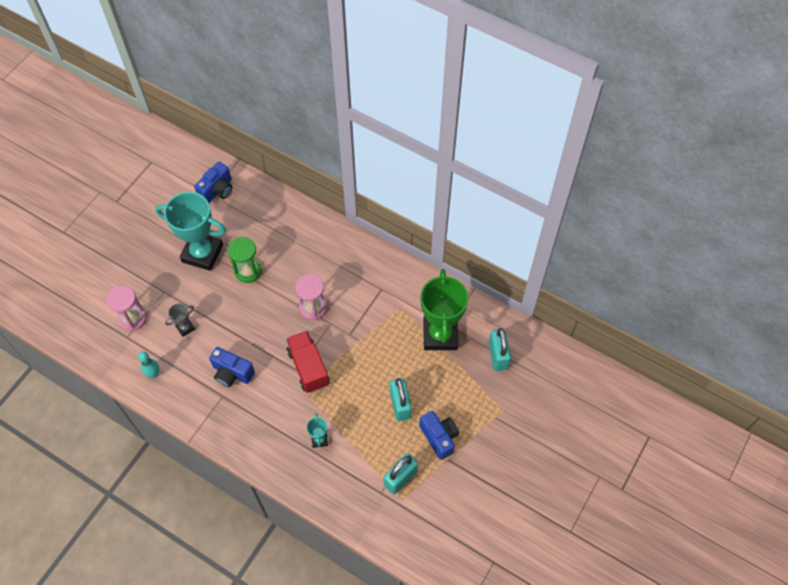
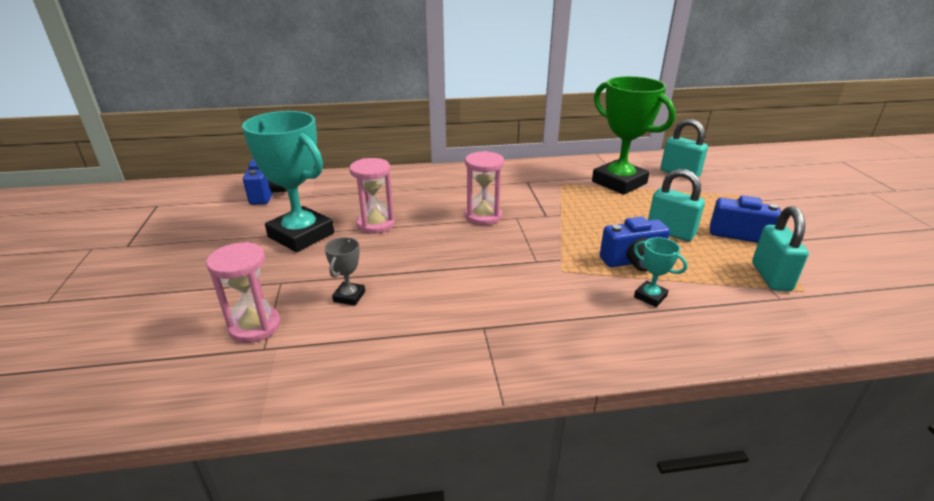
camera: 40 degrees left, 30 degrees down
(153, 373) = (353, 362): turquoise bowling pin -> none
(202, 253) = (301, 235): turquoise trophy -> turquoise trophy turned 60 degrees clockwise
(232, 373) = (466, 301): blue camera -> blue camera (633, 261)
(248, 271) = (376, 224): green hourglass -> pink hourglass
(308, 367) = (544, 253): red truck -> none

